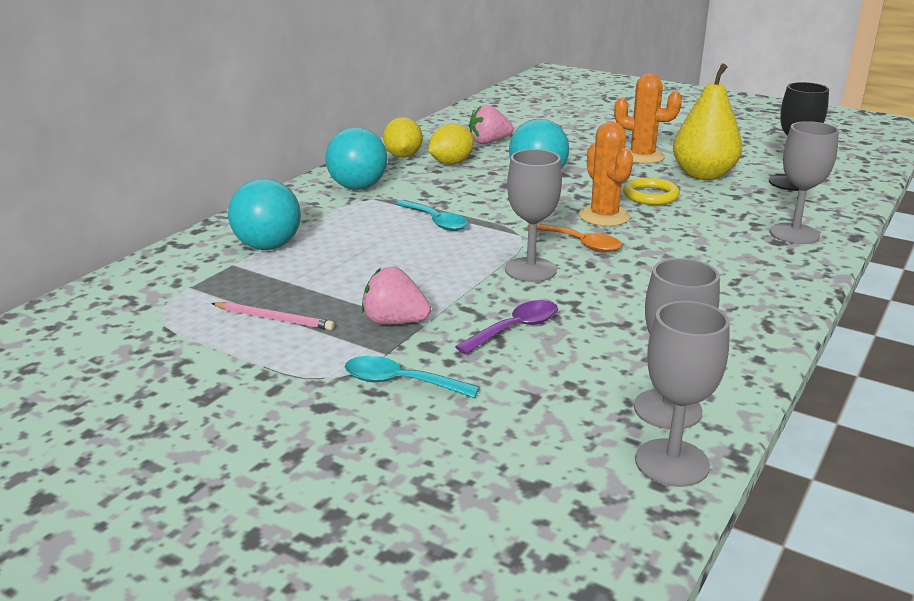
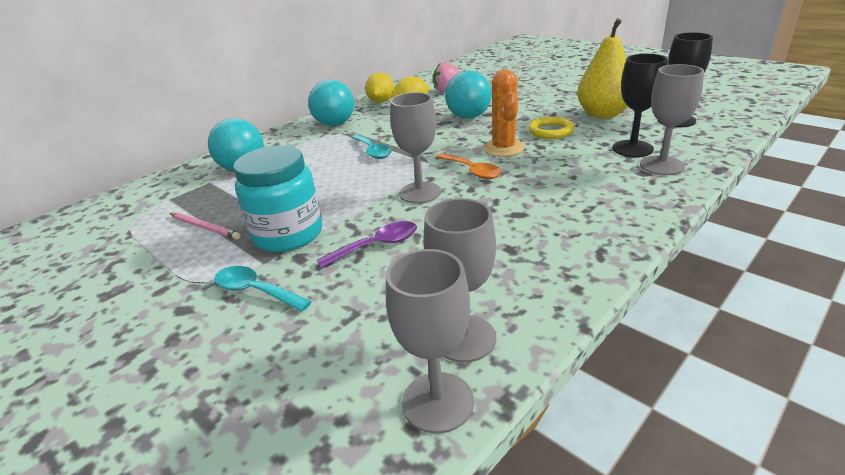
camera: 15 degrees right, 5 degrees up
(395, 322) = (288, 234): pink strawberry -> turquoise jar
(642, 156) = (559, 100): orange cactus -> none
(755, 215) = (632, 149): none -> black goblet

